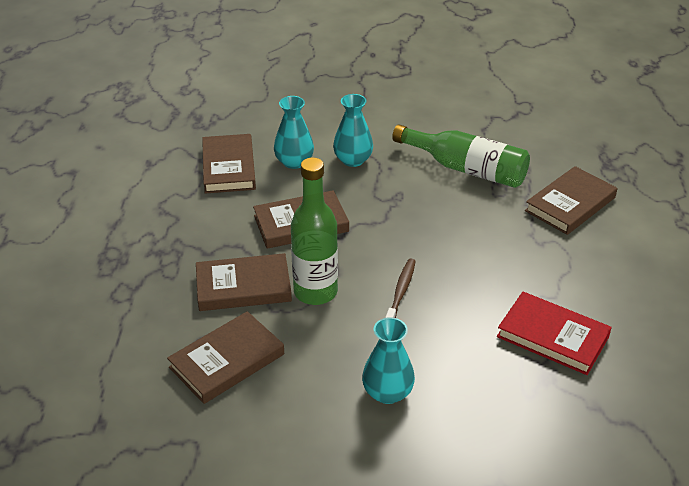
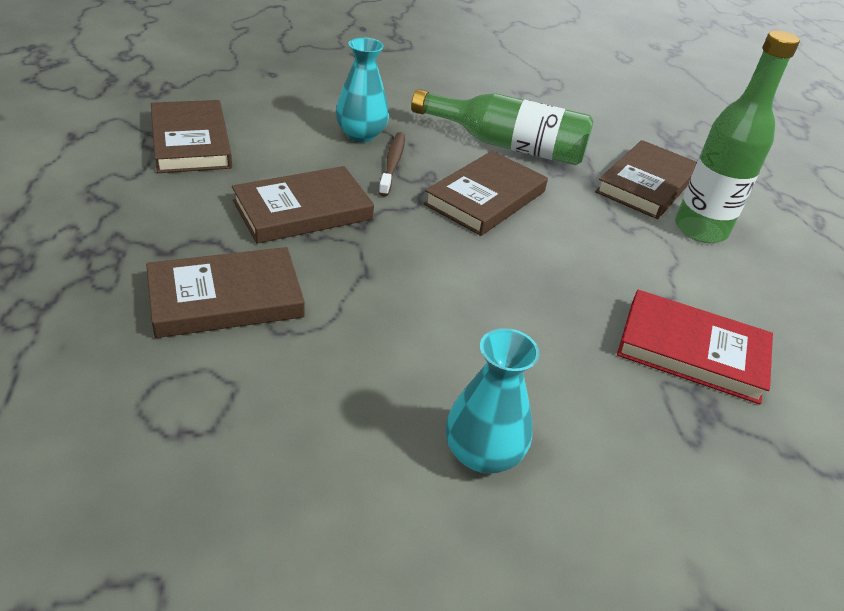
camera: 15 degrees left, 0 degrees up
(227, 361) = (207, 418): brown book -> brown book (485, 198)
(294, 162) = (282, 136): turquoise vase -> none
(315, 292) = (339, 302): green bottle -> green bottle (700, 229)
(400, 292) = (464, 298): brown toothbrush -> brown toothbrush (392, 164)

